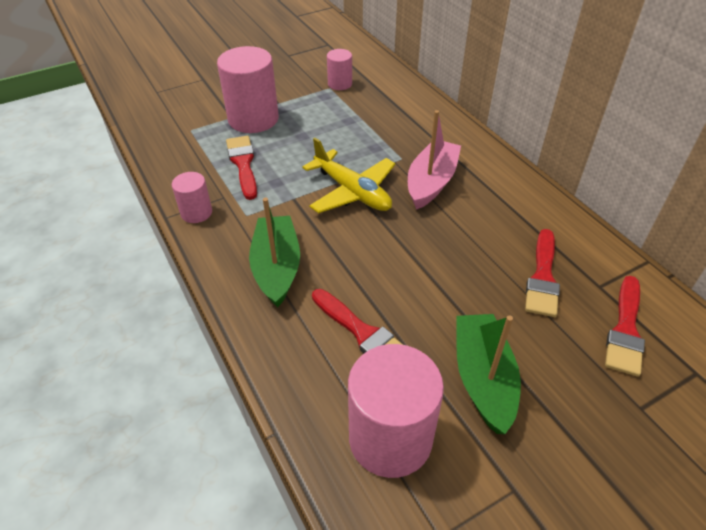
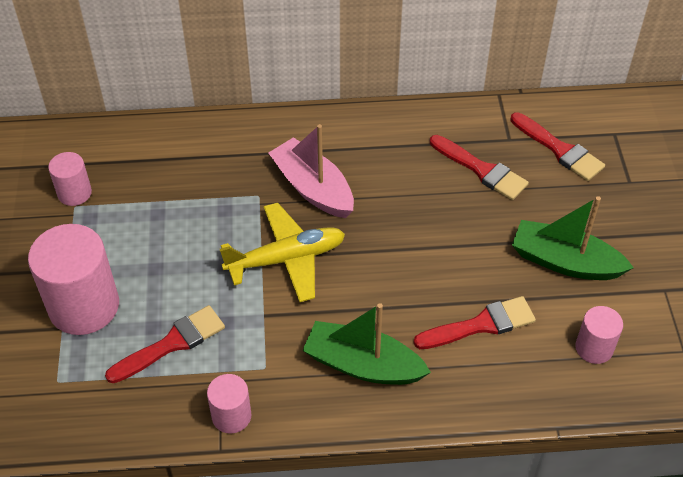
camera: 65 degrees left, 5 degrees up
(243, 164) = (171, 344): red brush -> red brush turned 135 degrees clockwise
(390, 438) = (594, 348): pink cylinder -> pink cylinder, size x0.52

